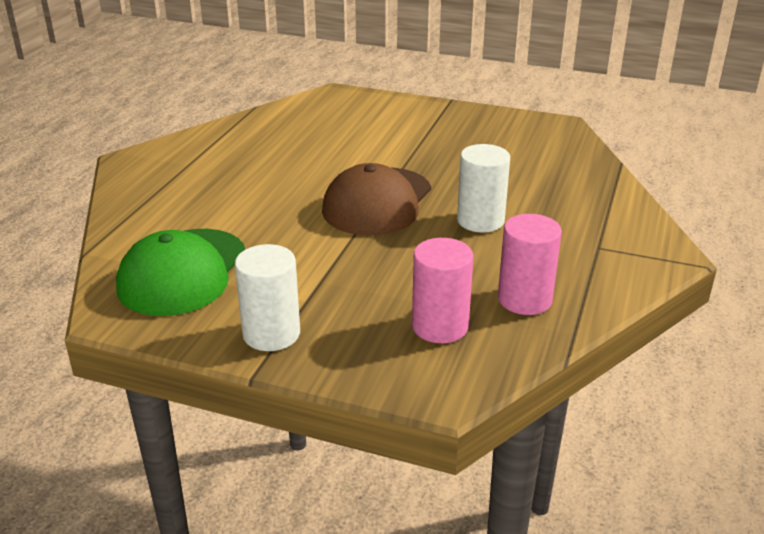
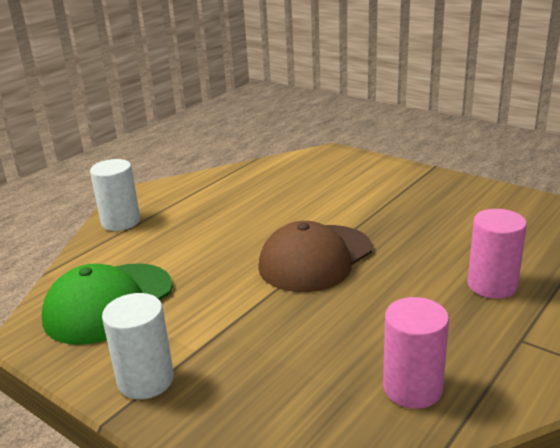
camera: 20 degrees right, 5 degrees down
(440, 326) = (308, 403): pink cylinder -> pink cylinder (492, 285)
(480, 220) = (406, 291): white cylinder -> white cylinder (121, 222)

